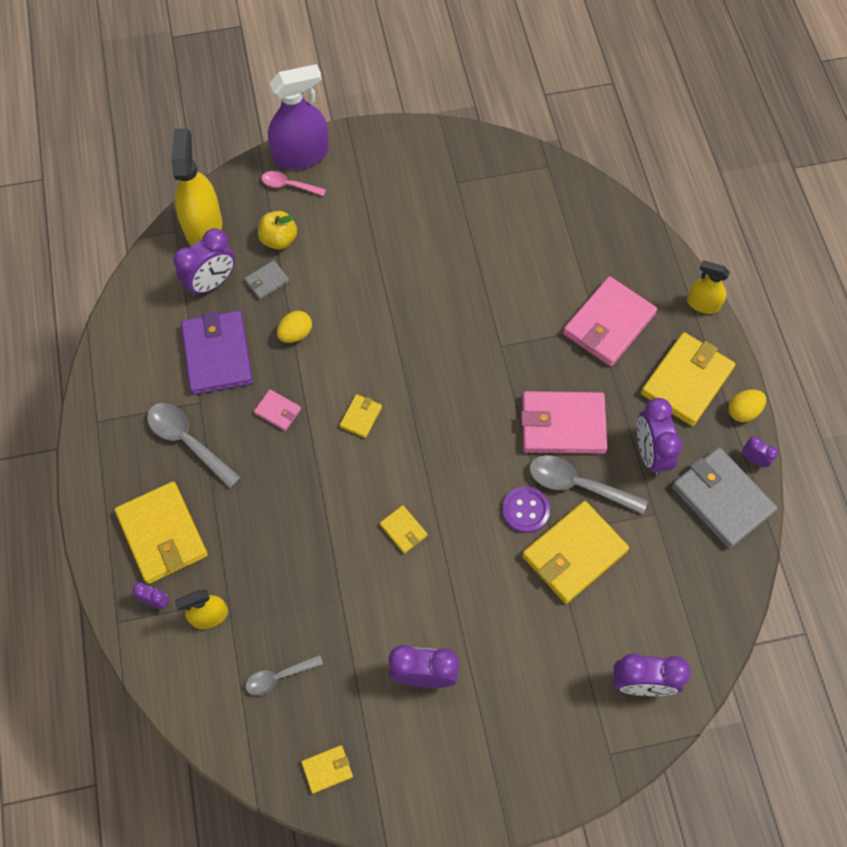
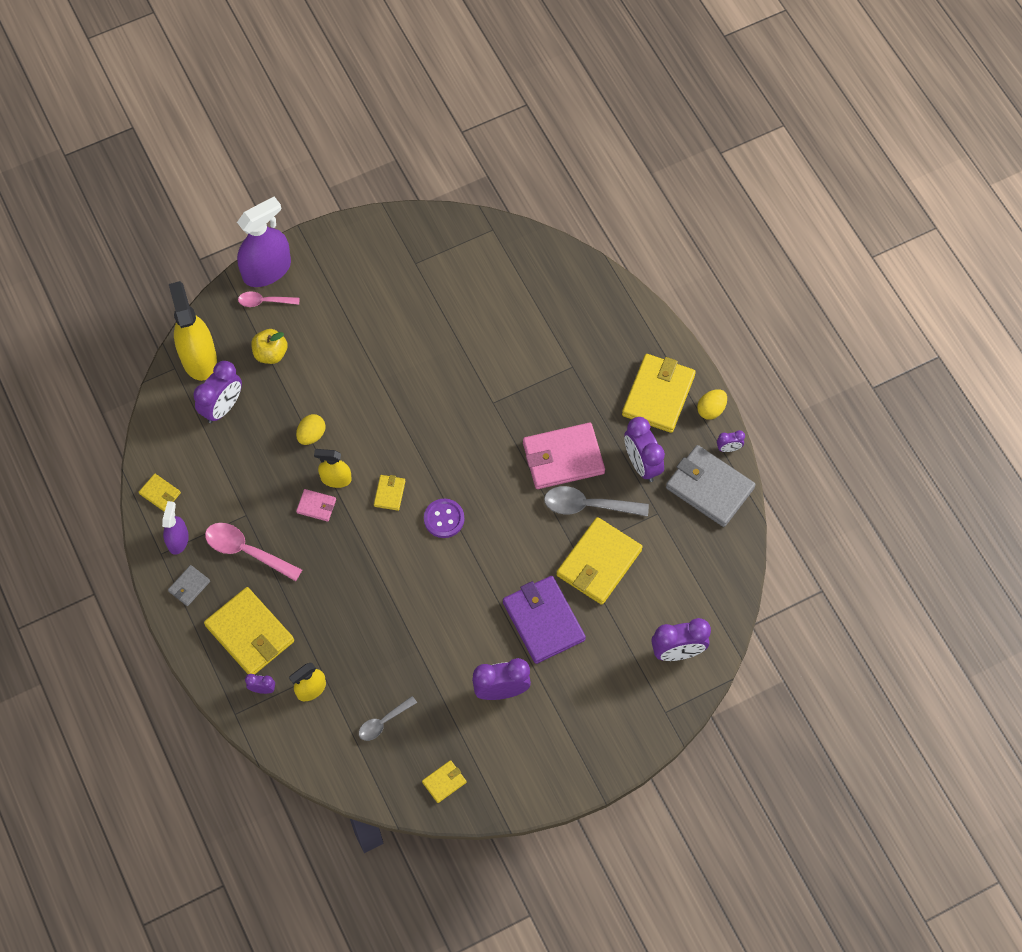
camera: 15 degrees left, 0 degrees up
(119, 411) = (178, 540): none -> purple spray bottle
(187, 441) = (246, 551): grey spoon -> pink spoon
(217, 354) = (248, 470): purple wallet -> purple wallet (543, 621)
(267, 281) = (271, 394): grey wallet -> grey wallet (189, 586)
(403, 530) = (452, 579): yellow wallet -> yellow wallet (160, 493)
(525, 510) = (550, 537): purple button -> purple button (444, 519)
(608, 324) = (581, 361): pink wallet -> none
(703, 304) = (657, 324): yellow spray bottle -> yellow spray bottle (336, 479)
(754, 459) = (728, 448): purple clock -> purple clock turned 150 degrees clockwise

